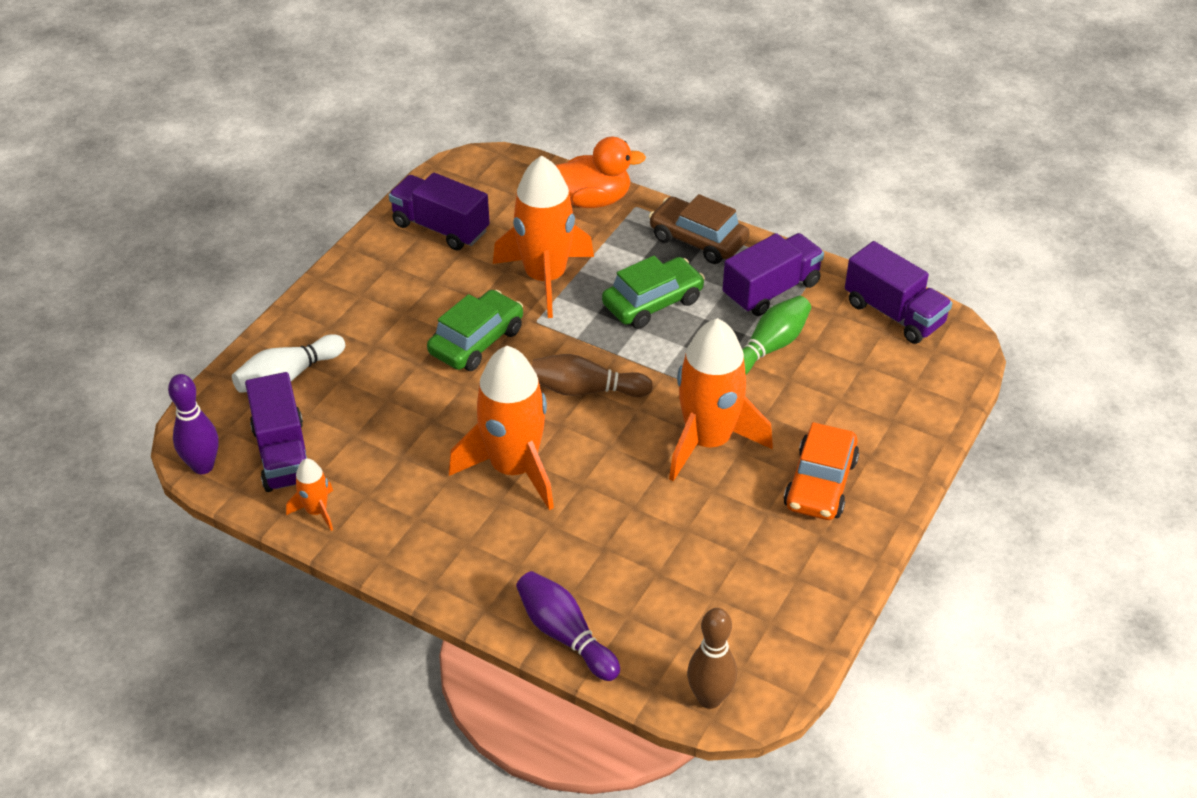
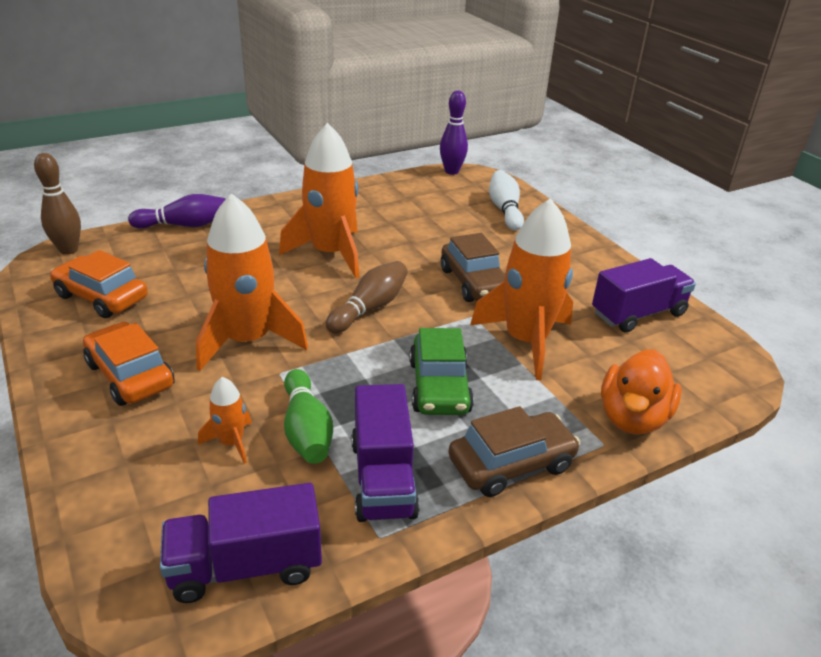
camera: 120 degrees right, 10 degrees down
(283, 454) = (435, 192): purple truck -> none
(316, 511) = (377, 189): orange rocket -> orange rocket (231, 442)
(476, 341) = (474, 282): green car -> brown car
(753, 592) = (101, 297): none -> orange car

